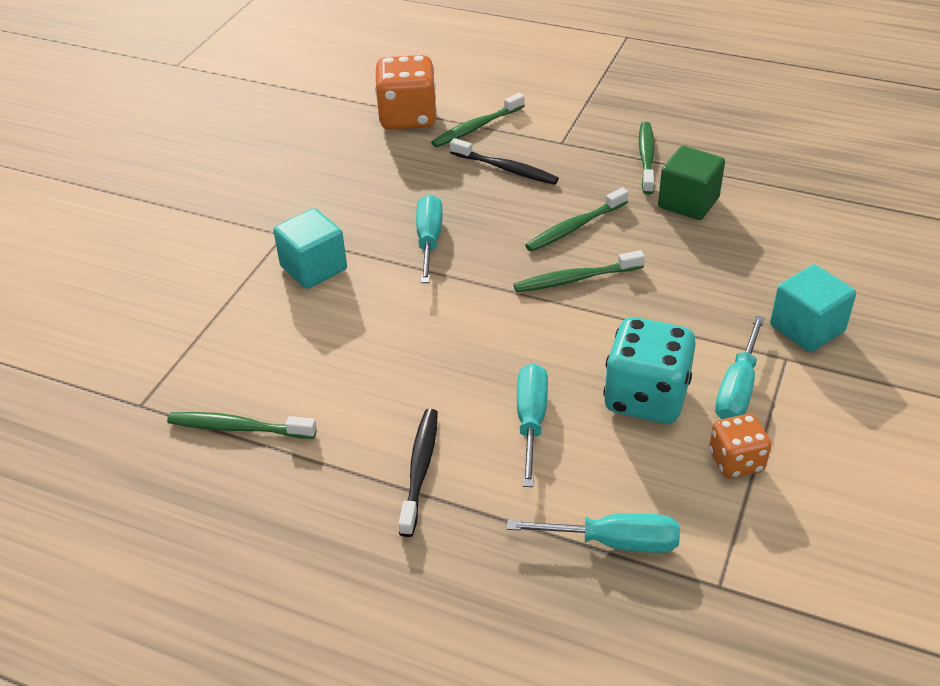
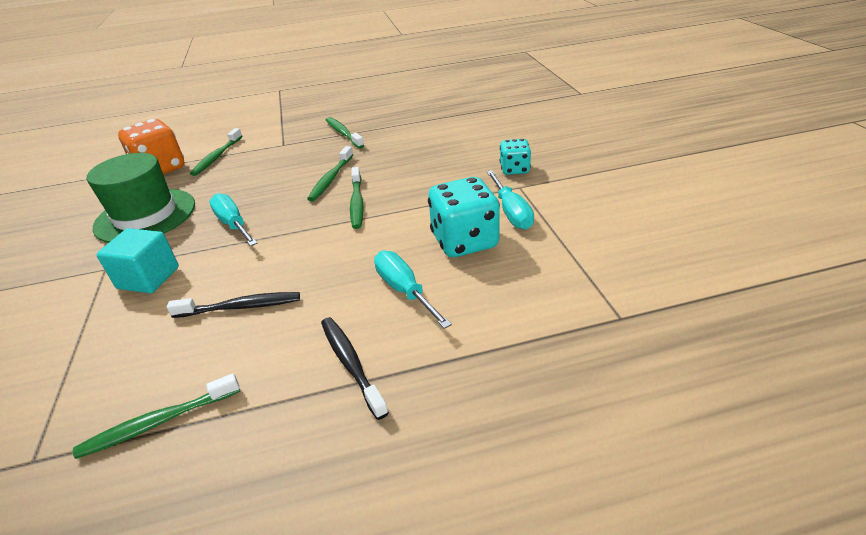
camera: 35 degrees left, 5 degrees down
(355, 182) = (145, 215): none -> green hat
(506, 169) = (257, 169): black toothbrush -> black toothbrush (240, 307)
(575, 279) = (357, 203): green toothbrush -> green toothbrush turned 45 degrees counterclockwise
(613, 542) = (532, 331): turquoise screwdriver -> none
(688, 202) = (388, 143): green cube -> none
(736, 461) = (552, 247): orange dice -> none
(807, 328) = (514, 169): turquoise cube -> turquoise dice

